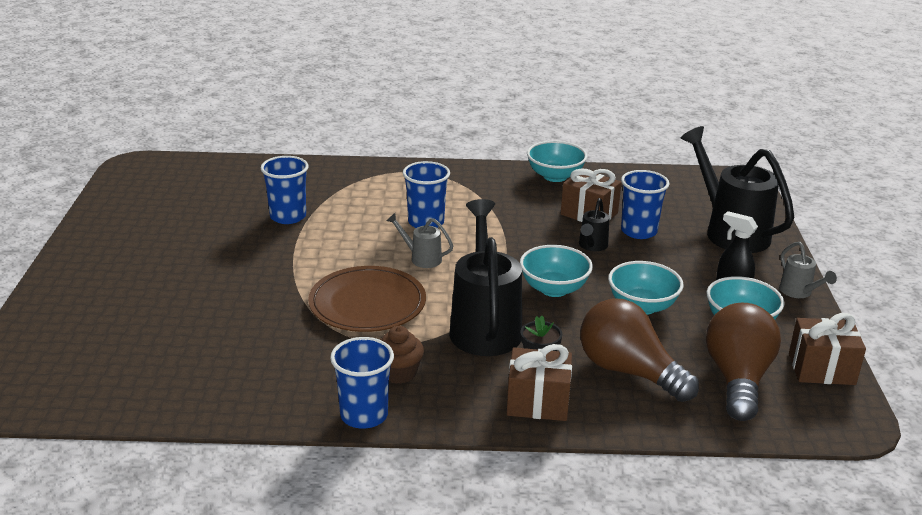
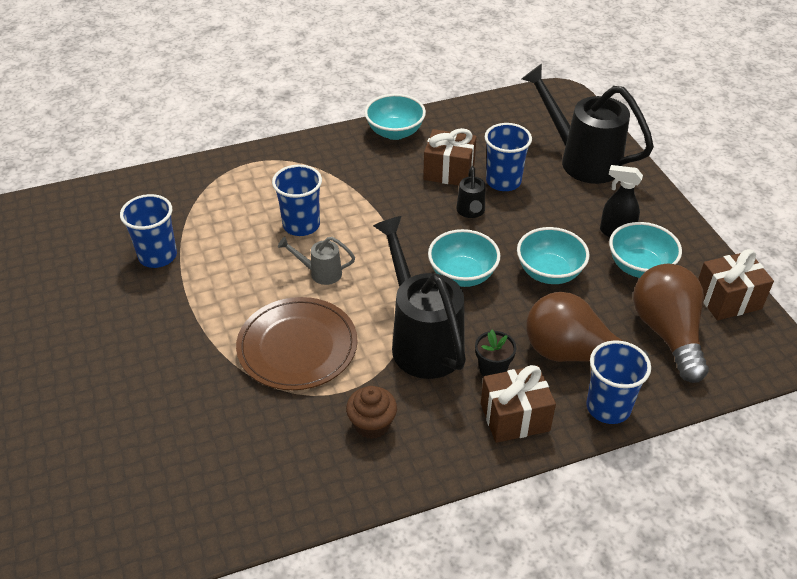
camera: 20 degrees left, 15 degrees up
(364, 415) = (366, 488): blue cup -> blue cup (608, 407)
(798, 292) = (670, 216): grey watering can -> none

